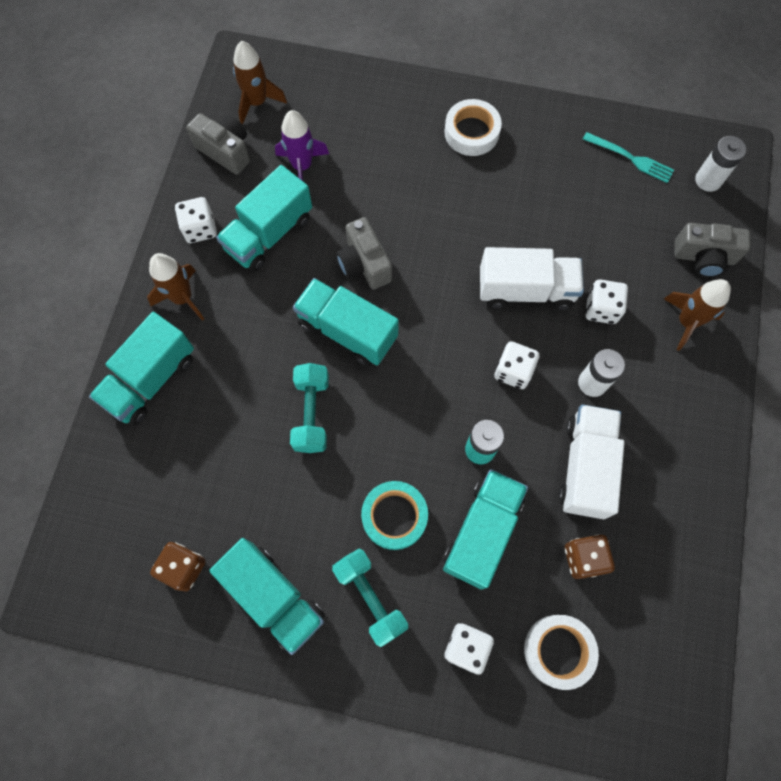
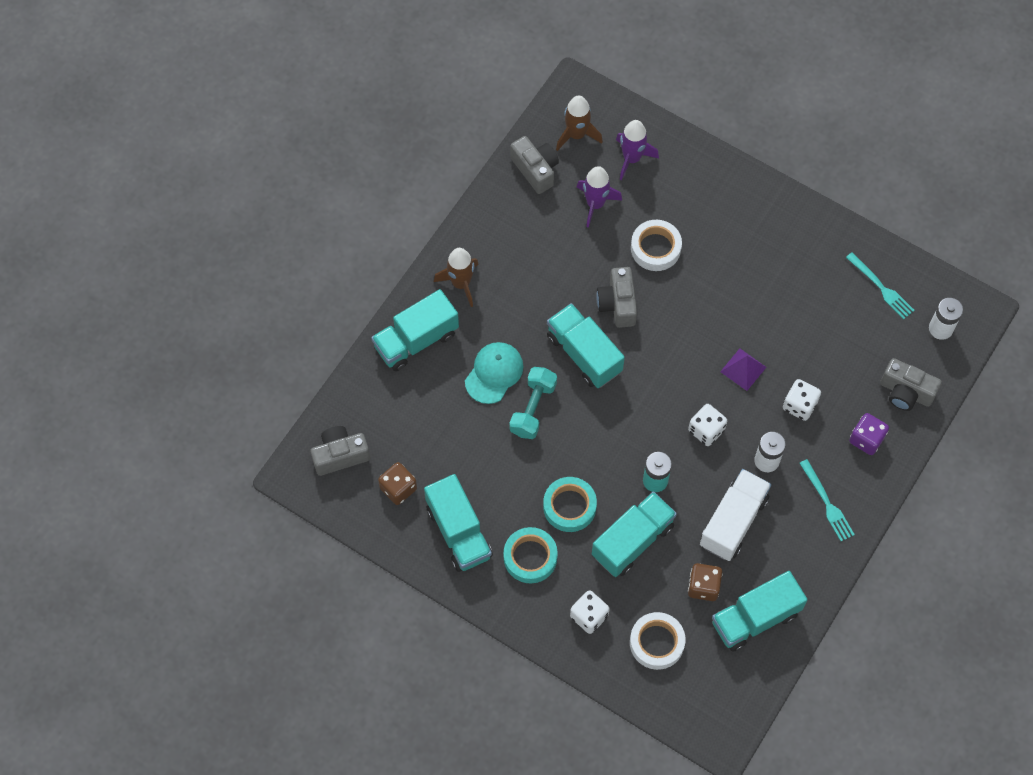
camera: 20 degrees right, 5 degrees down
(100, 551) = (340, 455): none -> grey camera
(200, 229) = (493, 230): white dice -> none
(253, 387) = (494, 373): none -> turquoise cap
(269, 234) = (548, 253): turquoise truck -> turquoise truck (755, 618)
(324, 109) = (632, 158): none -> purple rocket
(370, 597) = (530, 557): turquoise dumbbell -> turquoise tape
(471, 132) = (752, 220): white tape -> white tape (655, 248)
(525, 290) = (743, 369): white truck -> purple pyramid
(678, 408) = (827, 504): none -> turquoise fork
(686, 322) = (866, 439): brown rocket -> purple dice

